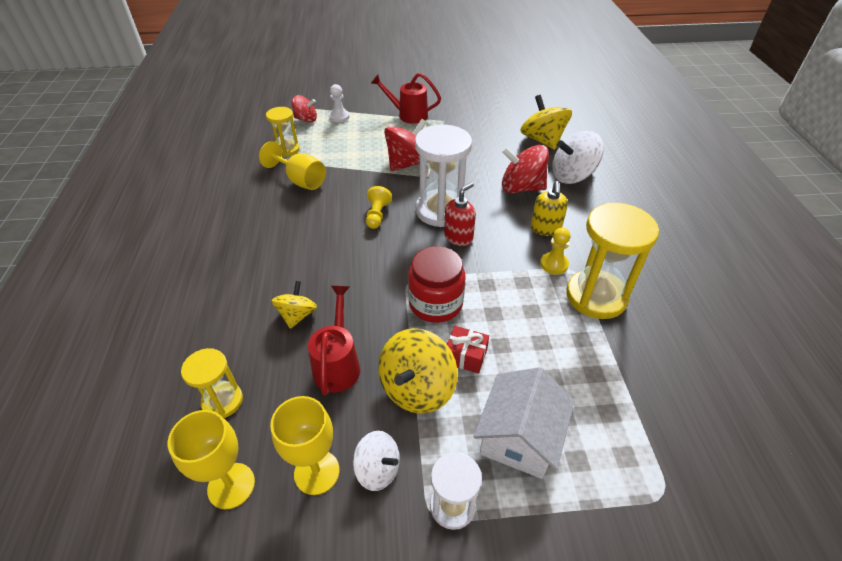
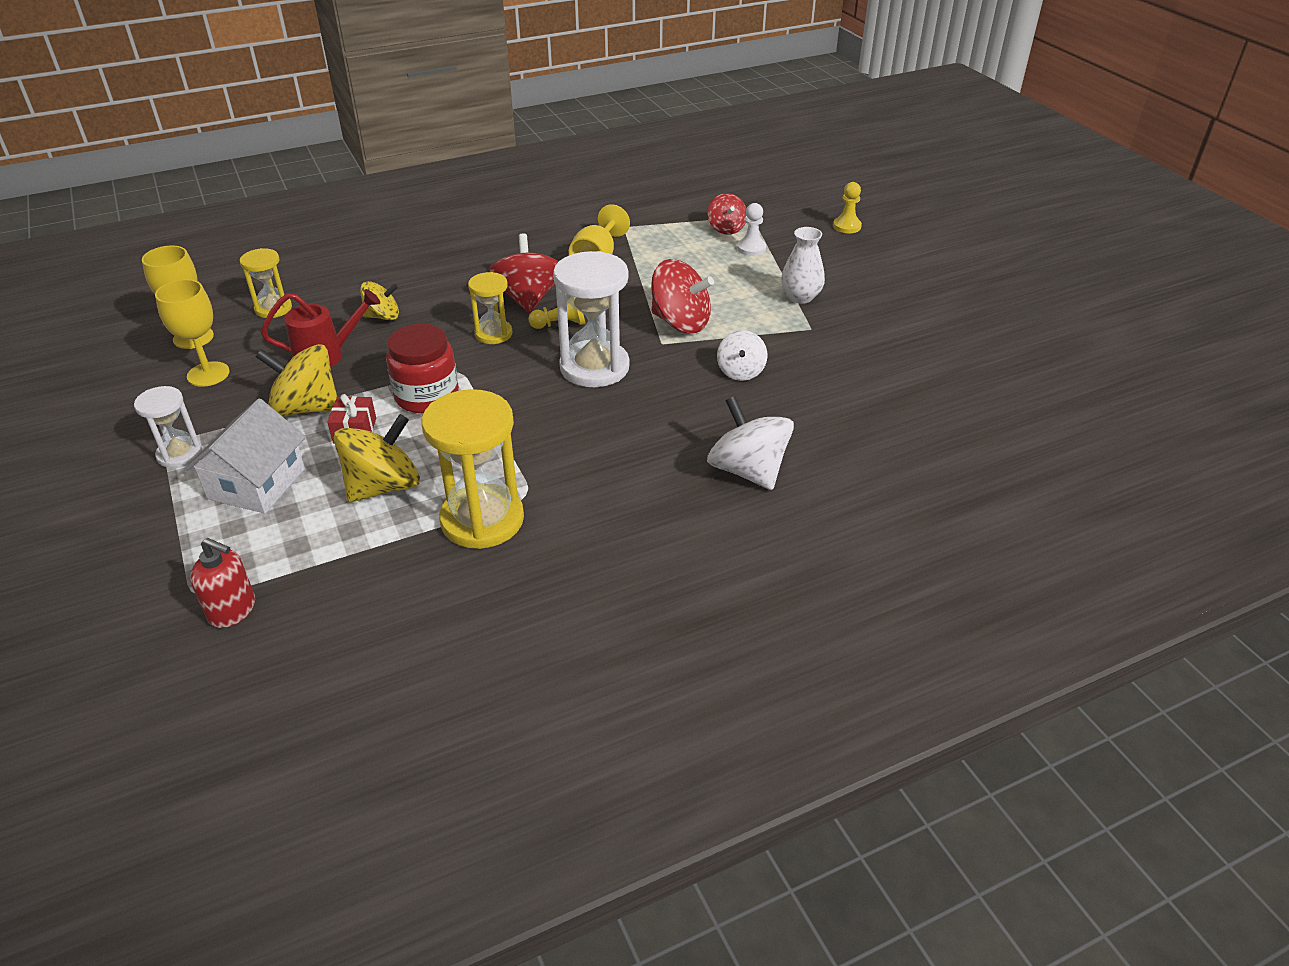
camera: 70 degrees right, 5 degrees down
(287, 149) = (652, 234): yellow hourglass -> yellow hourglass (493, 334)
(378, 469) = (213, 405): white spinning top -> white spinning top (740, 371)
(408, 115) = (800, 297): red watering can -> white vase
(458, 237) = (548, 390): red soap dispenser -> red soap dispenser (232, 610)
(519, 437) = (257, 483): white house -> white house turned 75 degrees counterclockwise
(521, 188) = (685, 425): red spinning top -> red spinning top (528, 298)
(542, 140) = (829, 428): yellow spinning top -> yellow spinning top (383, 486)
(545, 229) = (601, 459): yellow soap dispenser -> none
(554, 264) = (530, 476): yellow pawn -> yellow pawn (847, 226)

